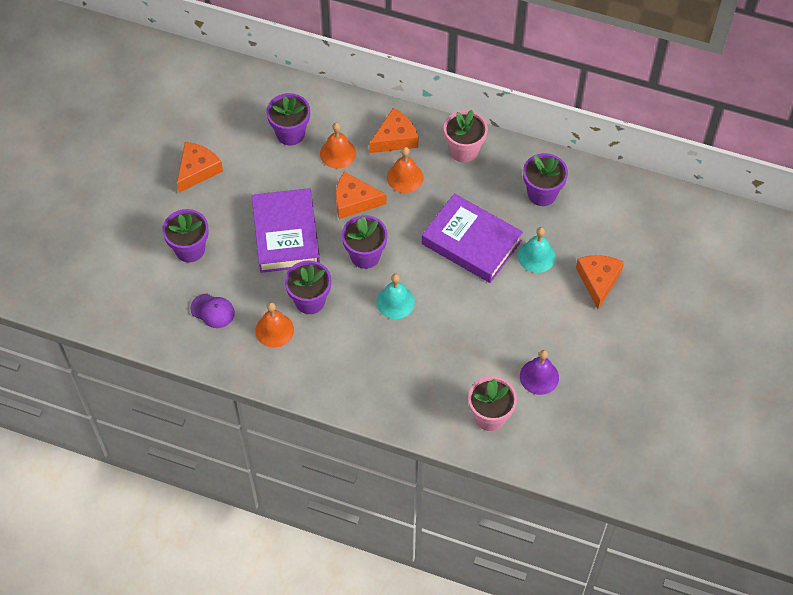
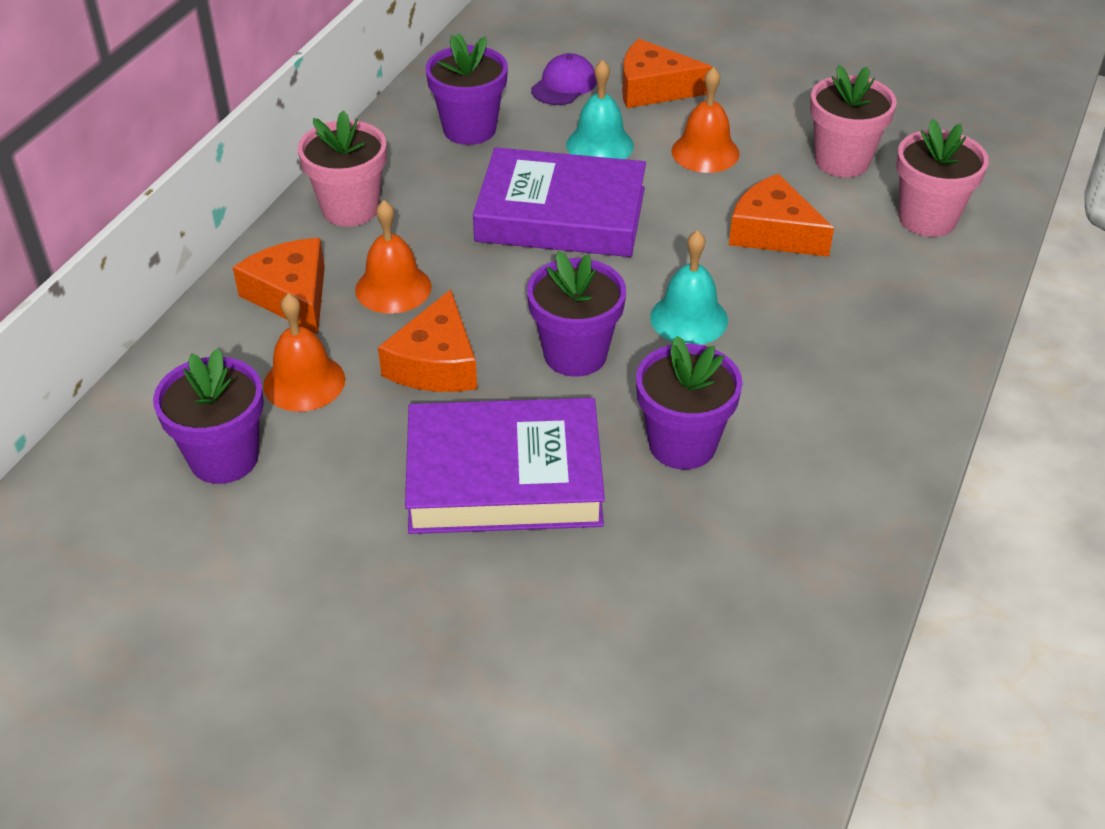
camera: 85 degrees left, 15 degrees down
(190, 249) = (522, 665): purple flower pot -> none
(197, 170) = (278, 644): orange cheese -> orange cheese (773, 232)
(212, 311) = (706, 621): purple cap -> purple cap (564, 85)
(274, 330) = (757, 507): orange bell -> orange bell (705, 152)
(471, 242) = (561, 214): purple book -> purple book turned 60 degrees clockwise
(539, 377) = (842, 161): purple bell -> pink flower pot

